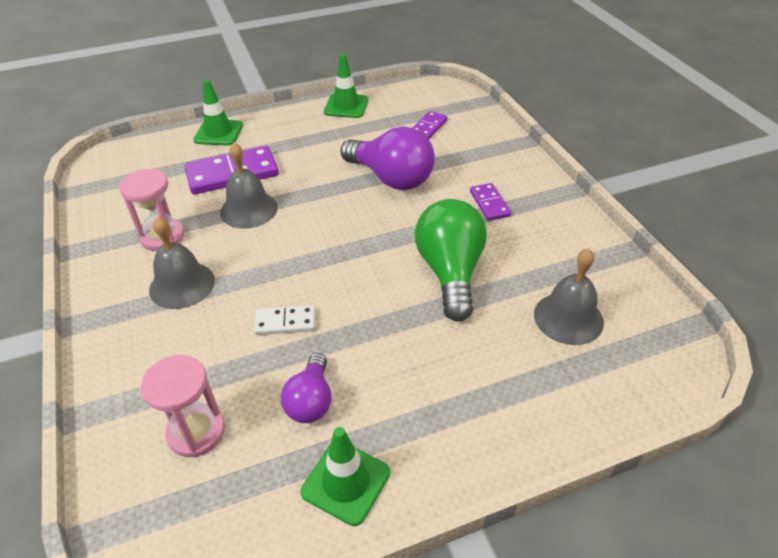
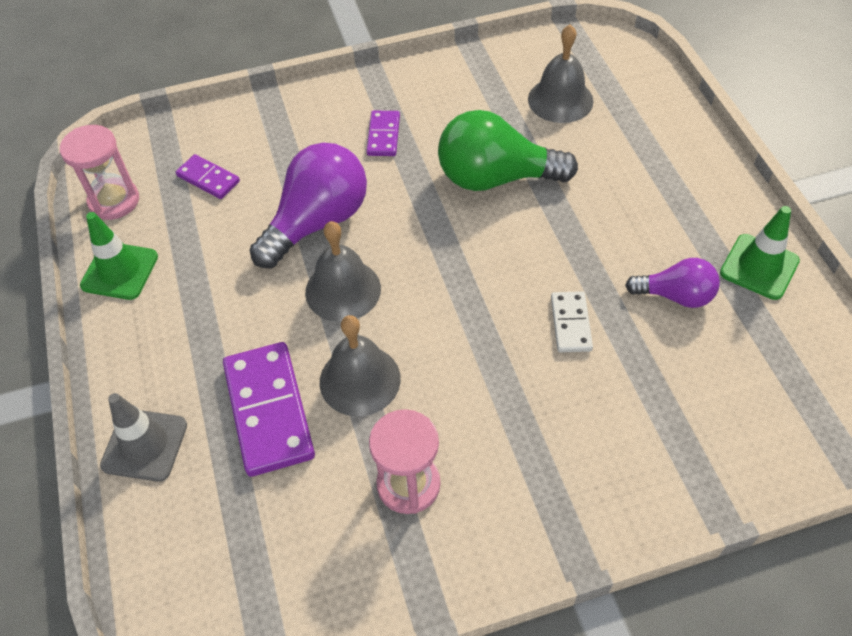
camera: 85 degrees left, 10 degrees up
(182, 285) = (508, 442): grey bell -> grey bell (343, 290)
(196, 432) = (724, 392): pink hourglass -> pink hourglass (114, 201)
(218, 133) = (144, 445): green traffic cone -> grey traffic cone
(489, 204) = (383, 135): purple domino -> purple domino turned 75 degrees counterclockwise

